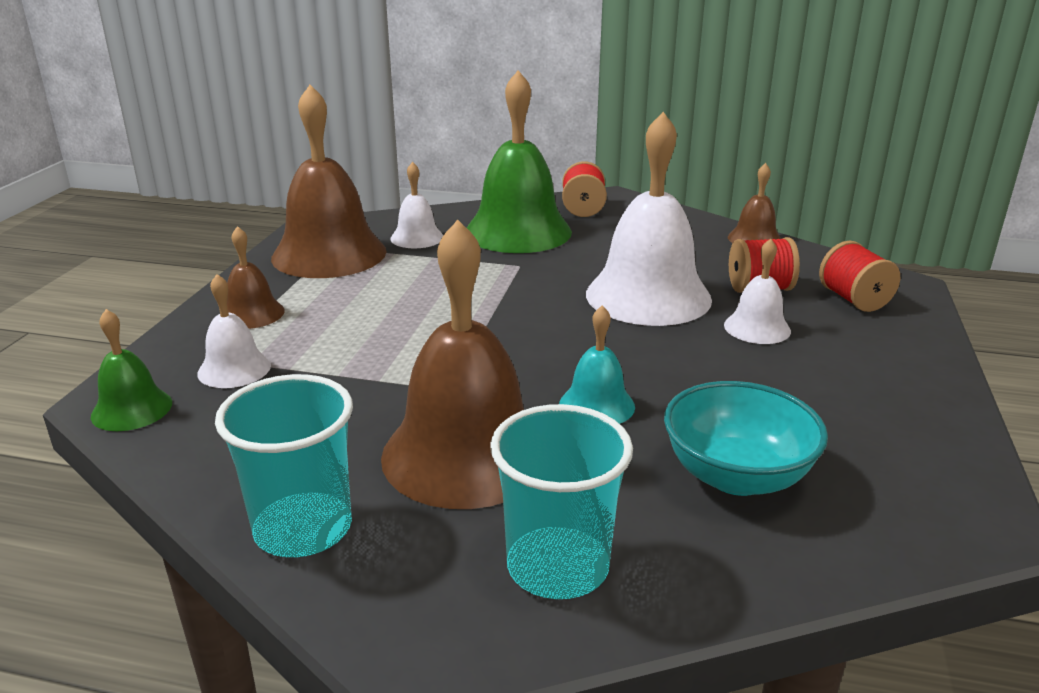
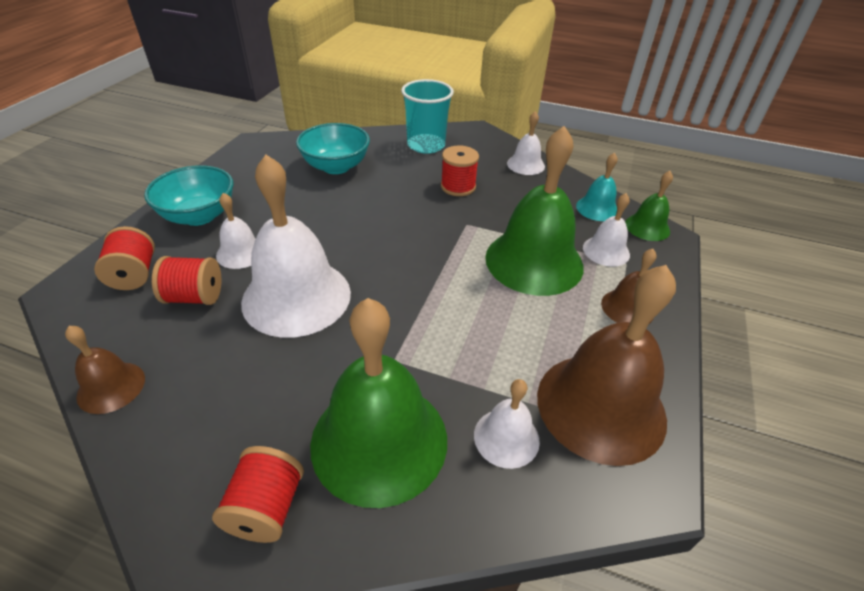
camera: 175 degrees left, 15 degrees up
(303, 528) = (525, 164): turquoise cup -> white bell
(352, 348) = (534, 261): none -> green bell
(466, 454) = (458, 186): brown bell -> red spool
(597, 405) = (383, 205): turquoise bell -> turquoise bell (597, 208)
(873, 364) = (199, 216): none -> turquoise bowl

